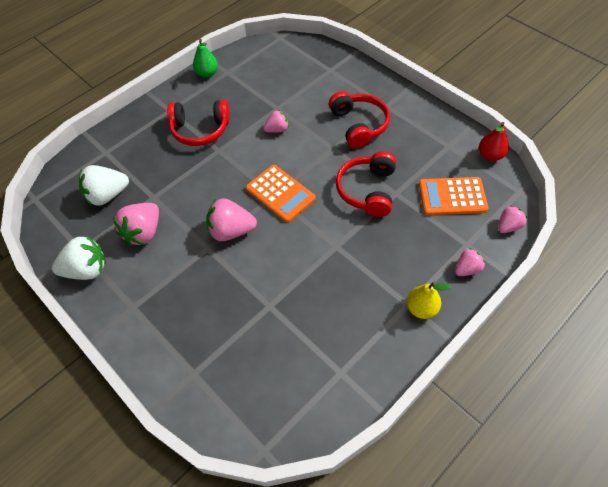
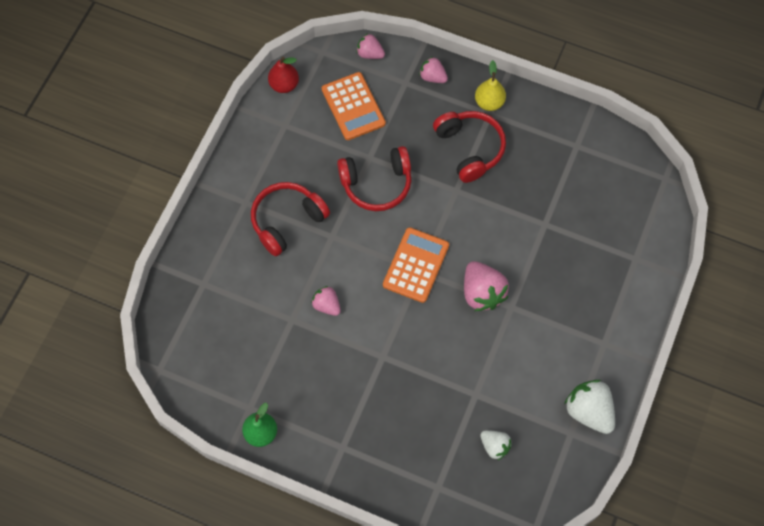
camera: 115 degrees left, 10 degrees up
(107, 195) = (495, 446): white strawberry -> white strawberry, size x0.59
(144, 232) = (522, 379): pink strawberry -> none
(200, 130) = (360, 392): red headphones -> red headphones (470, 148)

